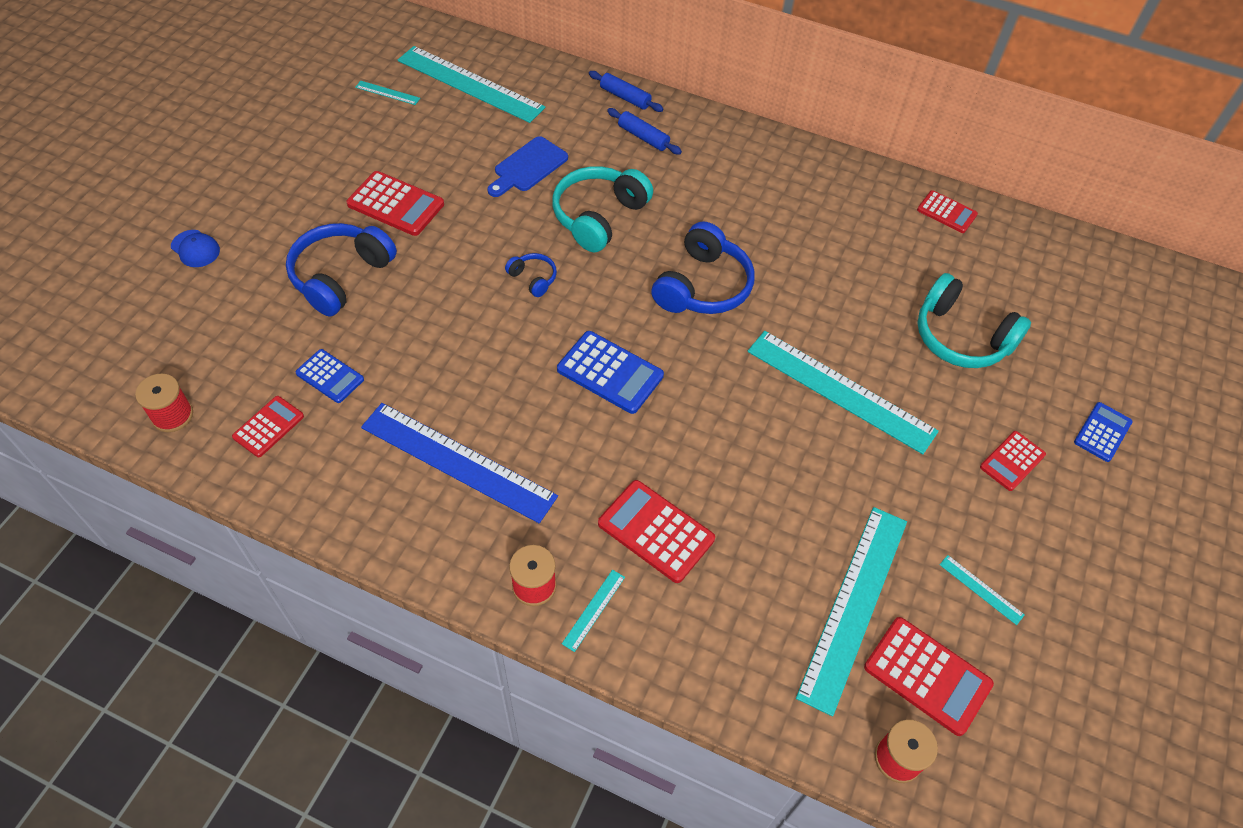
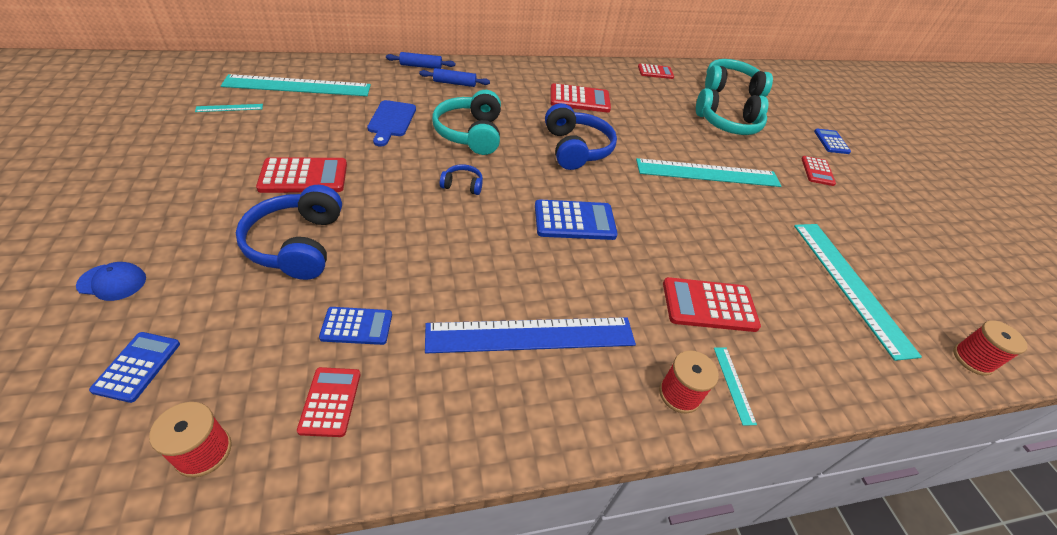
camera: 40 degrees left, 10 degrees down
(172, 329) = (137, 366): none -> blue calculator
(927, 675) = (923, 301): red calculator -> red calculator (579, 99)
(981, 589) = (884, 240): turquoise ruler -> none
(1042, 282) = (730, 88): none -> turquoise headphones

